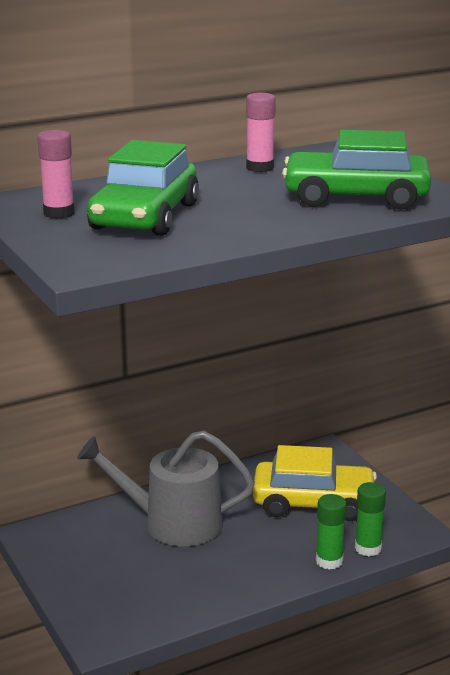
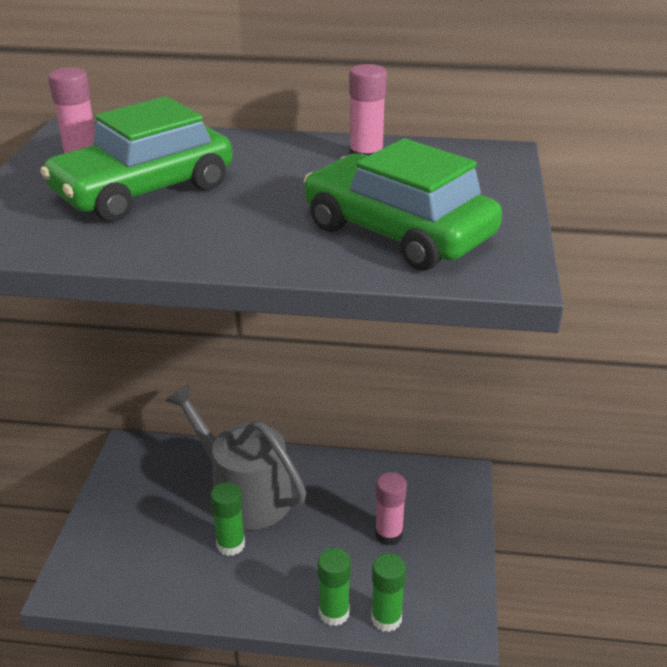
camera: 35 degrees right, 10 degrees up
(203, 557) = (230, 545): none -> green glue stick
(313, 503) = (388, 534): yellow car -> pink glue stick

